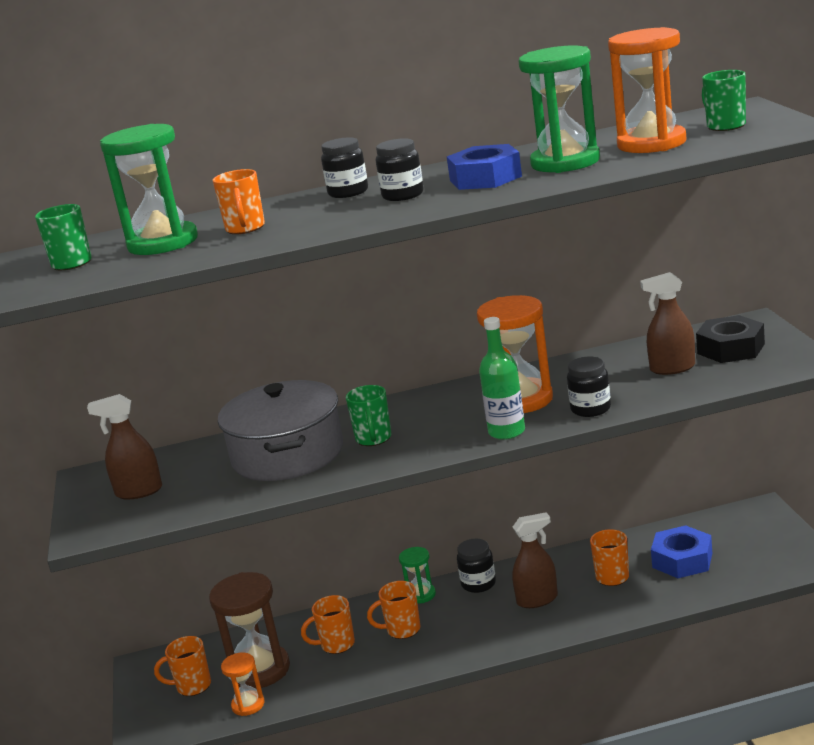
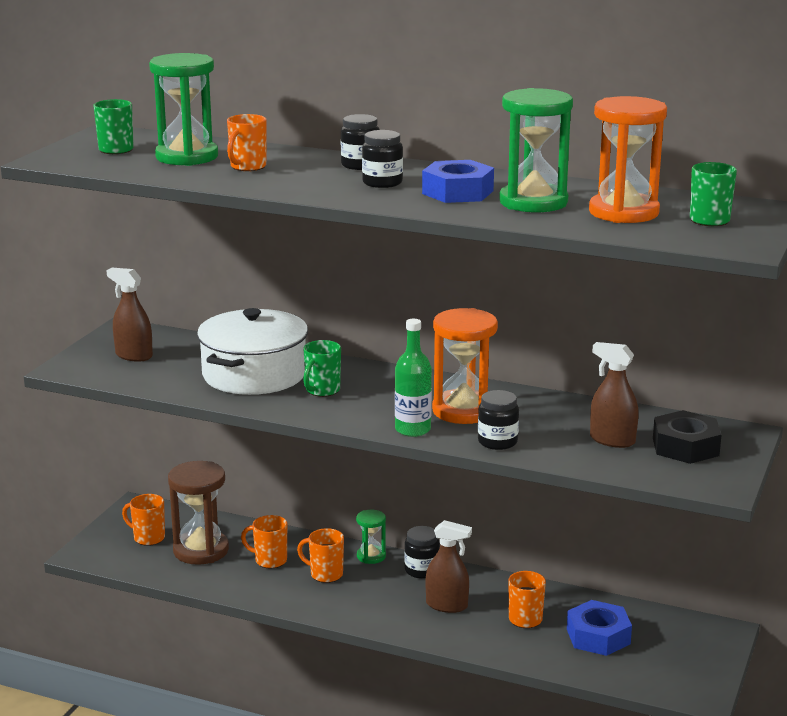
camera: 30 degrees right, 0 degrees up
(248, 705) = (165, 570): orange hourglass -> none
(288, 454) = (254, 374): grey pot -> white pot

